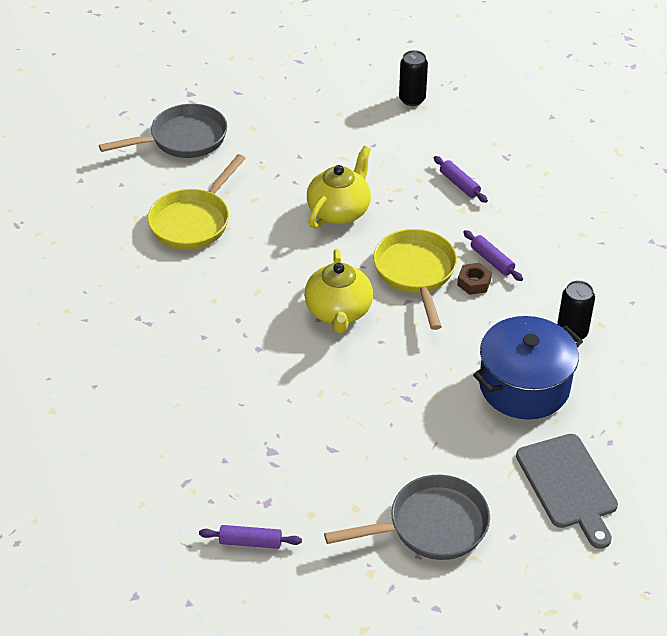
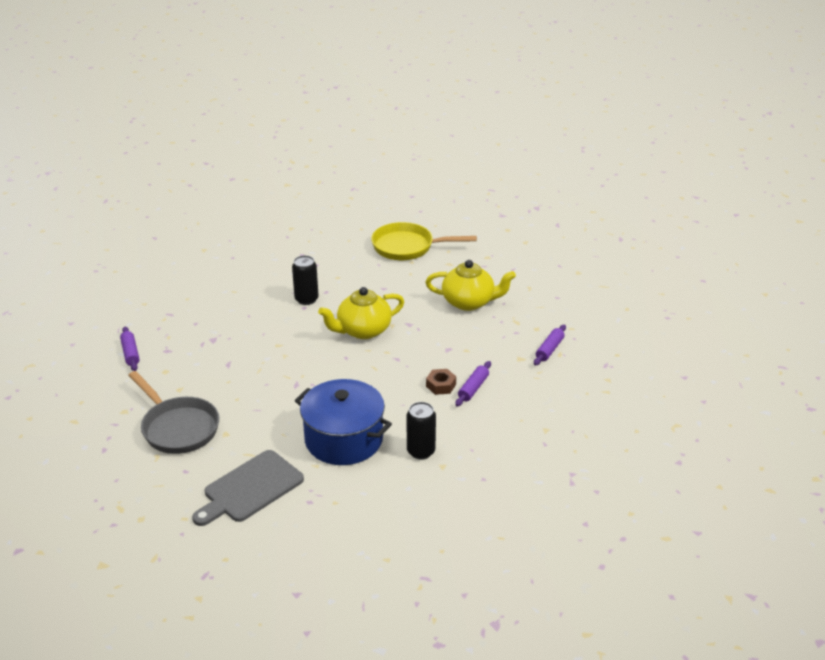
camera: 65 degrees right, 10 degrees down
(183, 139) = (486, 219): grey pan -> none
(412, 99) = (630, 300): black can -> black can (306, 299)
(416, 273) = (430, 354): yellow pan -> none

